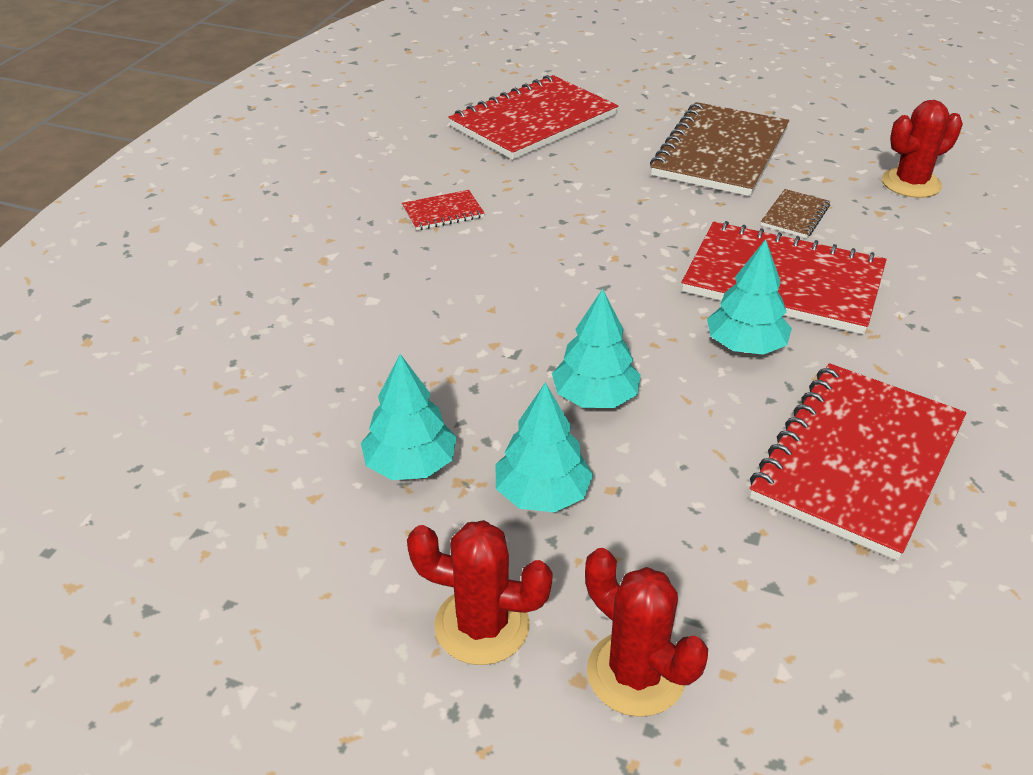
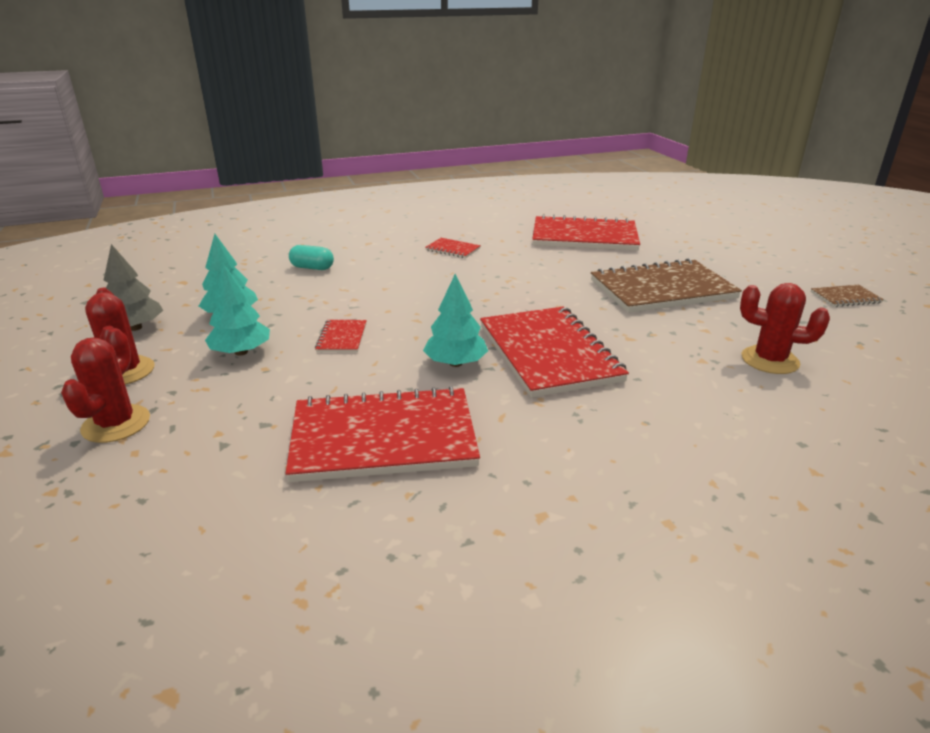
camera: 50 degrees right, 10 degrees down
(337, 574) = (135, 327): none -> grey tree
(343, 337) = (312, 268): none -> turquoise capsule
(595, 397) = (342, 338): turquoise tree -> red notebook
(795, 216) = (635, 333): brown notebook -> brown notebook (845, 297)

